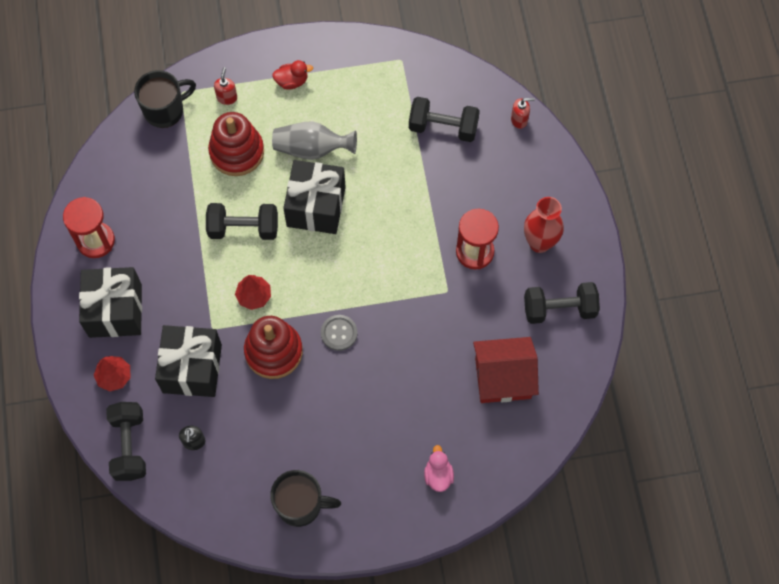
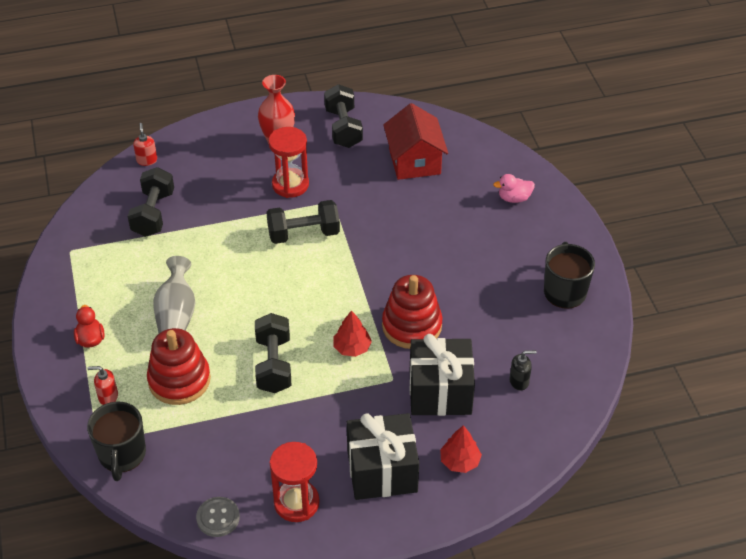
camera: 95 degrees left, 20 degrees down
(129, 446) = (535, 437): black dumbbell -> black dumbbell (303, 234)
(165, 110) = (122, 455): black mug -> black mug turned 150 degrees counterclockwise
(316, 206) = (245, 306): black gift -> none
(339, 333) = (385, 277): grey button -> grey button (218, 518)

